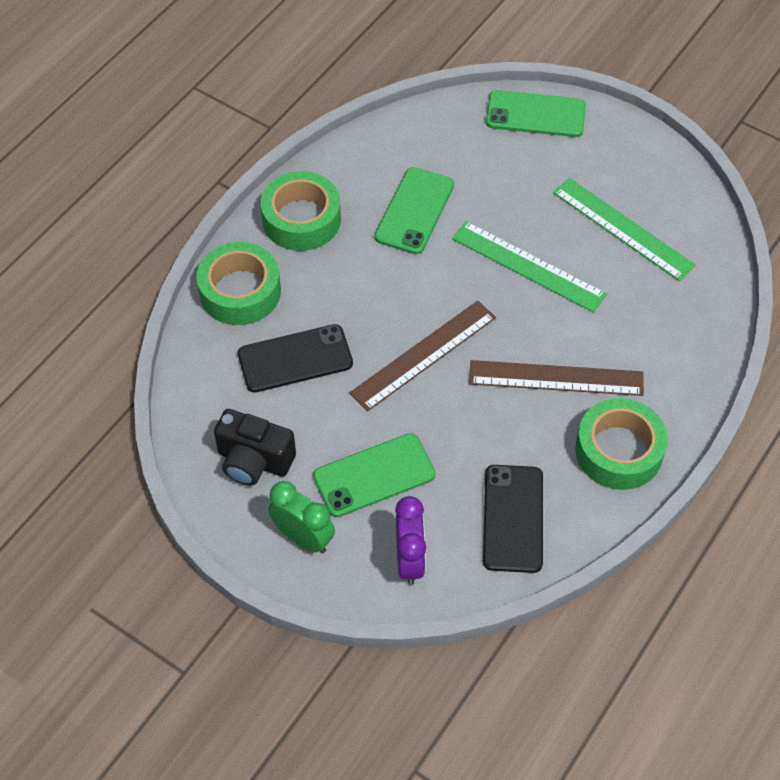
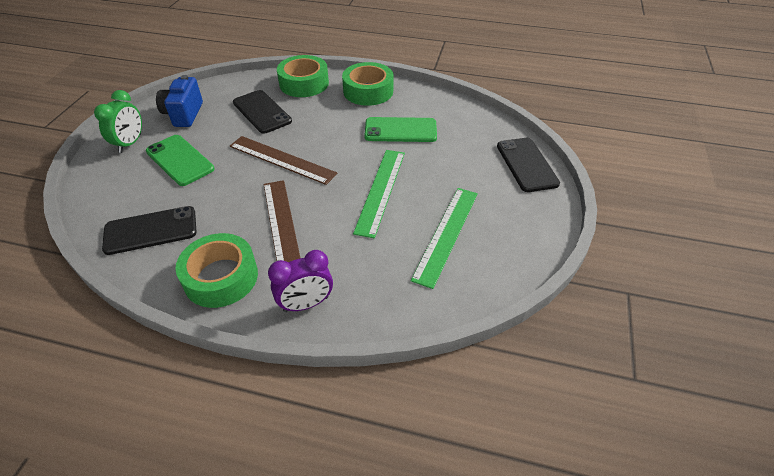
camera: 70 degrees right, 10 degrees down
(254, 461) = (184, 114): black camera -> blue camera
(410, 560) = (114, 189): purple clock -> purple clock (306, 304)
(535, 114) = (526, 164): green phone -> black phone

